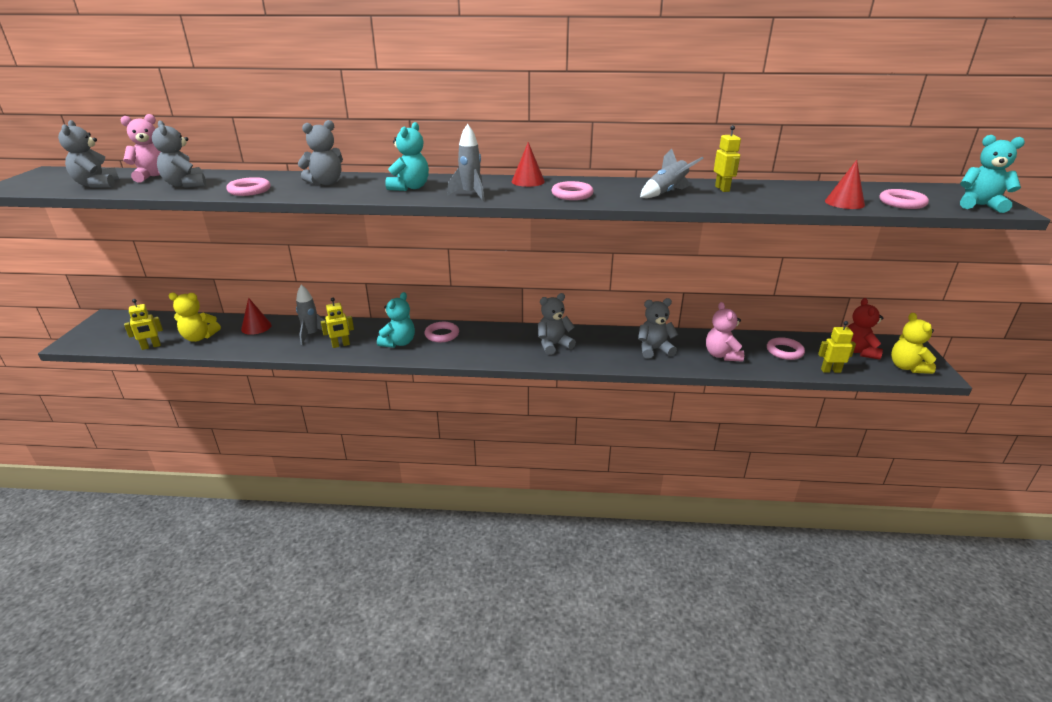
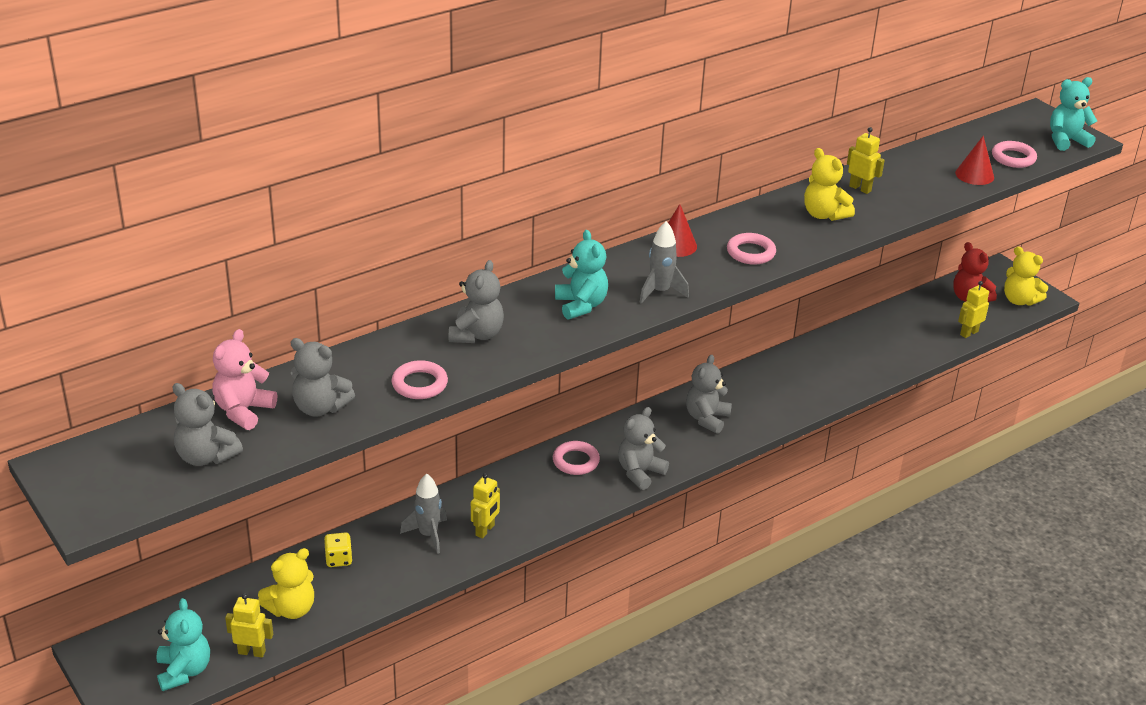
camera: 40 degrees left, 5 degrees up
(151, 346) = (252, 652): yellow robot -> yellow robot turned 105 degrees counterclockwise
(256, 327) = (338, 559): red cone -> yellow dice
(398, 343) = (545, 495): turquoise teddy bear -> turquoise teddy bear (184, 671)
(654, 349) = (804, 378): grey teddy bear -> grey teddy bear (640, 472)
(666, 192) = (824, 214): grey rocket -> yellow teddy bear
(722, 355) = (868, 357): pink teddy bear -> none
(784, 351) = (914, 326): pink ring -> none

